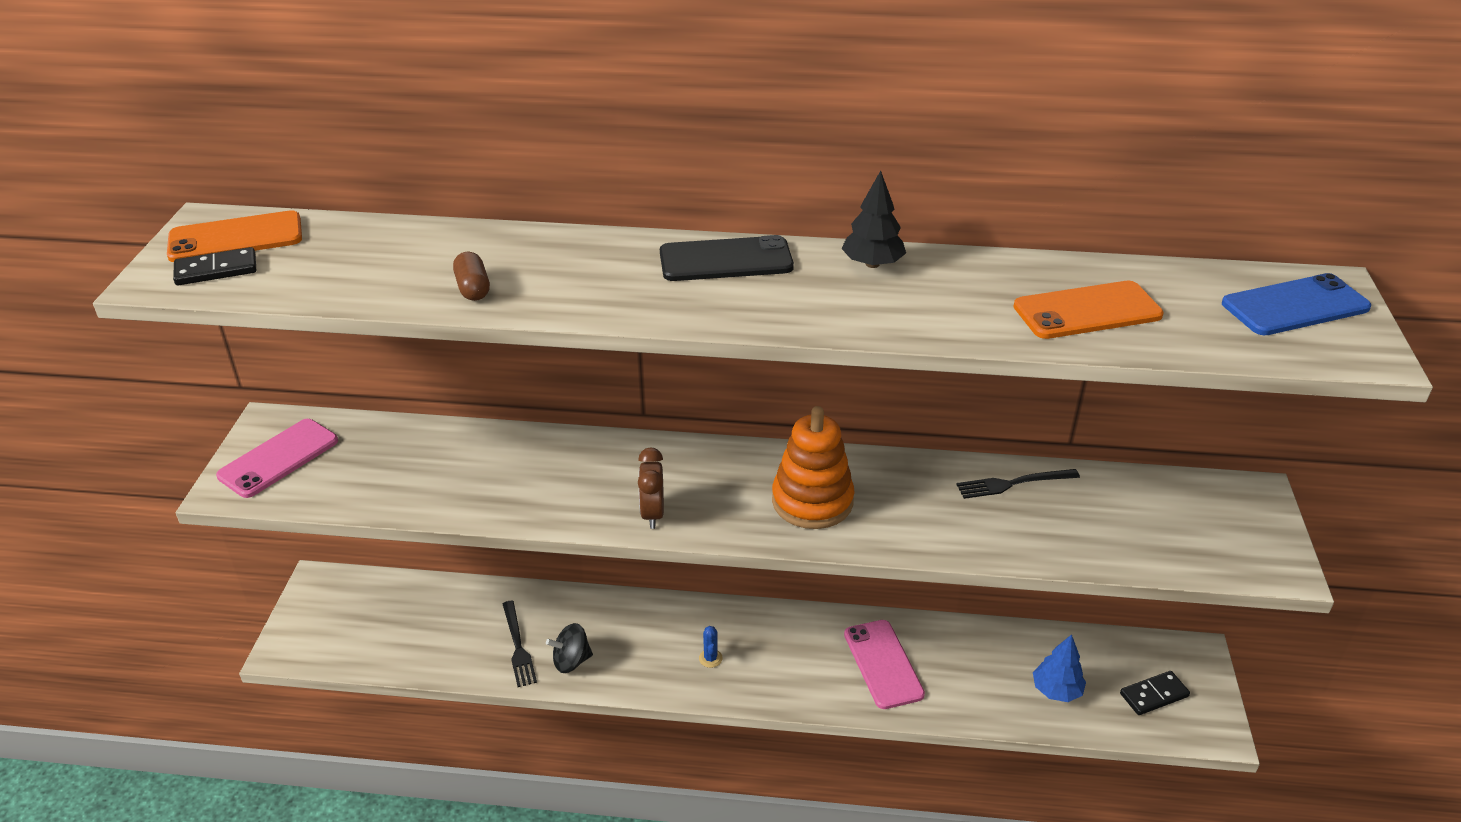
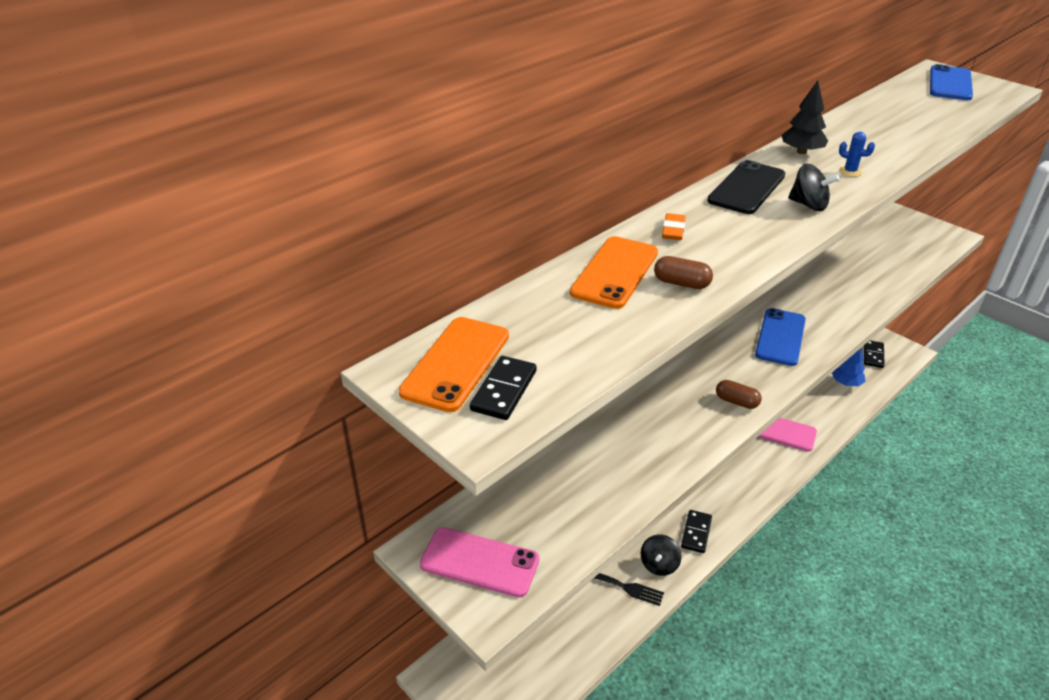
camera: 50 degrees left, 0 degrees up
(278, 458) = (479, 562): pink phone -> pink phone turned 60 degrees counterclockwise
(574, 252) = (673, 230): none -> orange eraser
(643, 668) = (696, 533): none -> black domino
(652, 514) = (736, 402): brown clock -> brown capsule
(710, 658) = (713, 497): blue cactus -> blue cactus (850, 171)
(736, 306) = (808, 205): none -> black spinning top
(812, 501) = (780, 337): orange stacking toy -> blue phone
(1013, 483) = (825, 268): black fork -> none
(1087, 311) = (911, 123): orange phone -> orange phone (615, 272)

